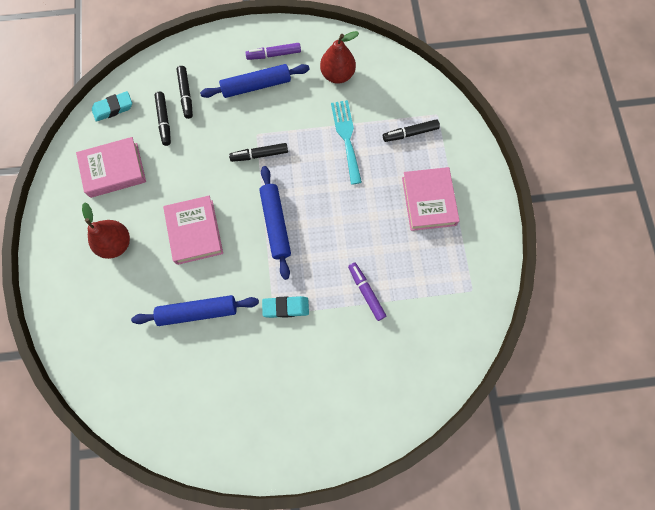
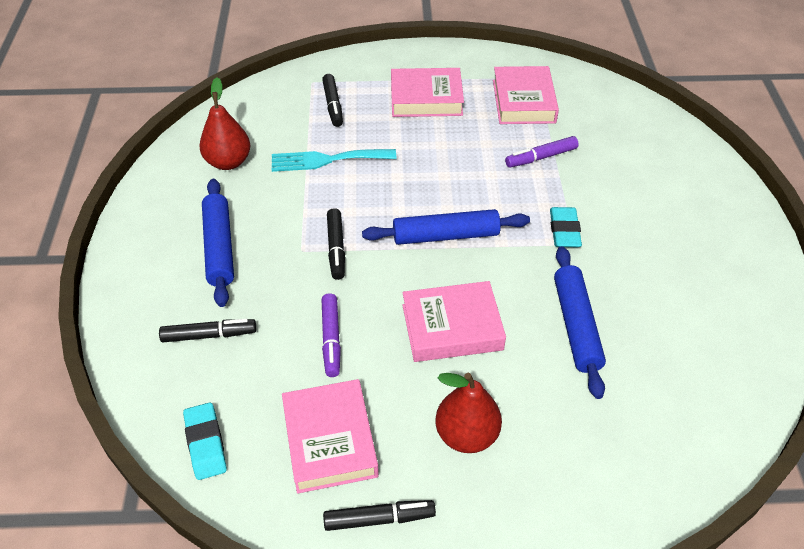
camera: 85 degrees left, 25 degrees down
(164, 121) = (251, 366): black marker -> black marker (379, 519)
(274, 54) = (172, 225): purple marker -> purple marker (331, 339)
(436, 279) = (523, 101): none -> pink book

